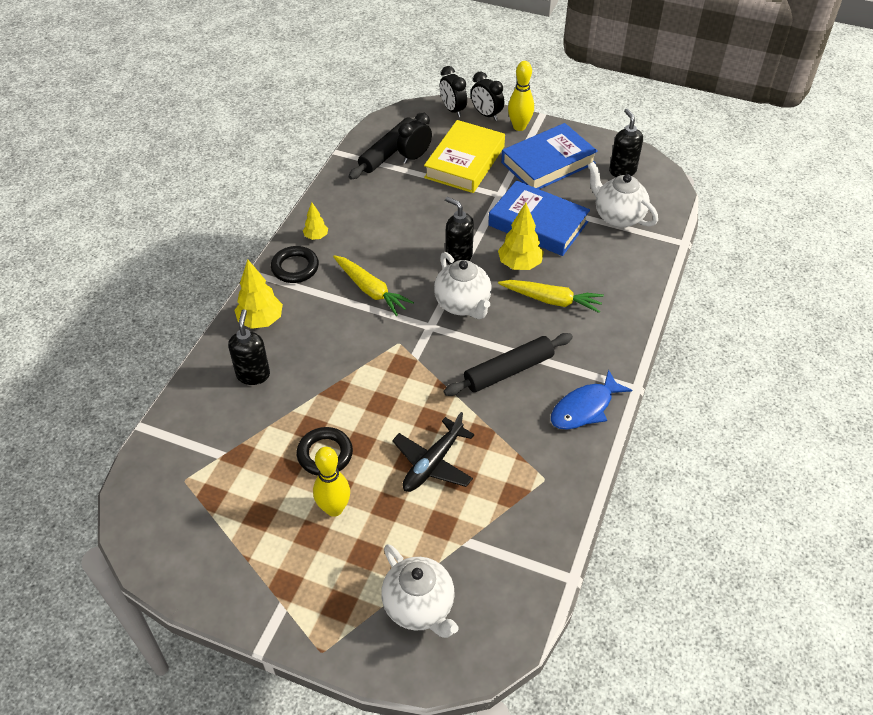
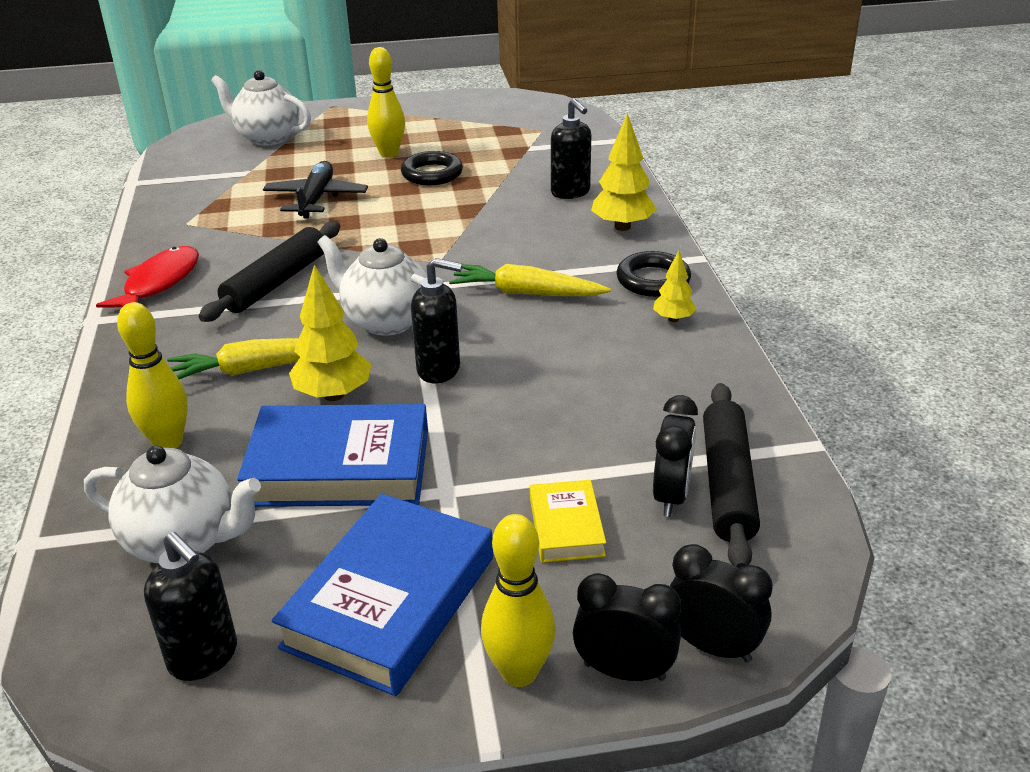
camera: 150 degrees right, 15 degrees down
(465, 162) = (566, 527): yellow book -> yellow book, size x0.51
(585, 408) = (159, 283): blue fish -> red fish
(611, 270) = (168, 442): none -> yellow bowling pin

